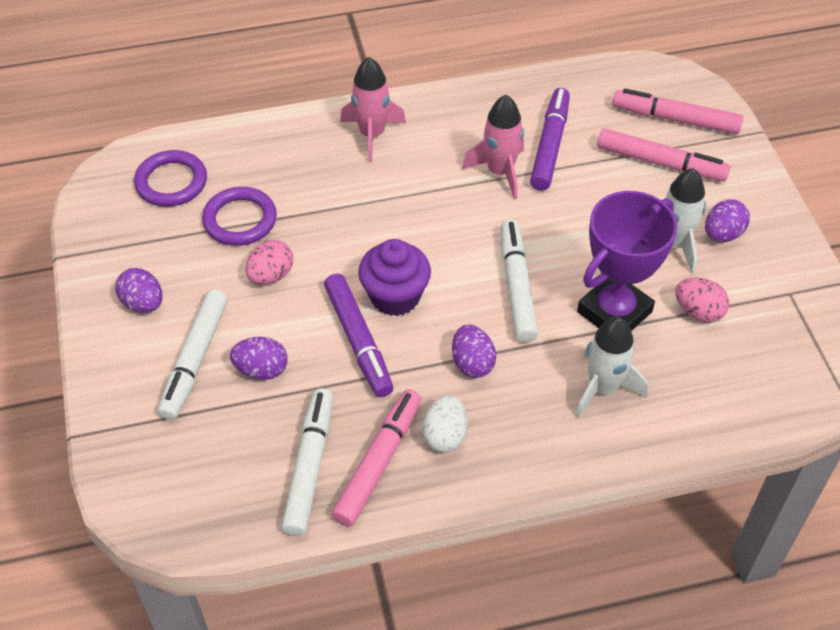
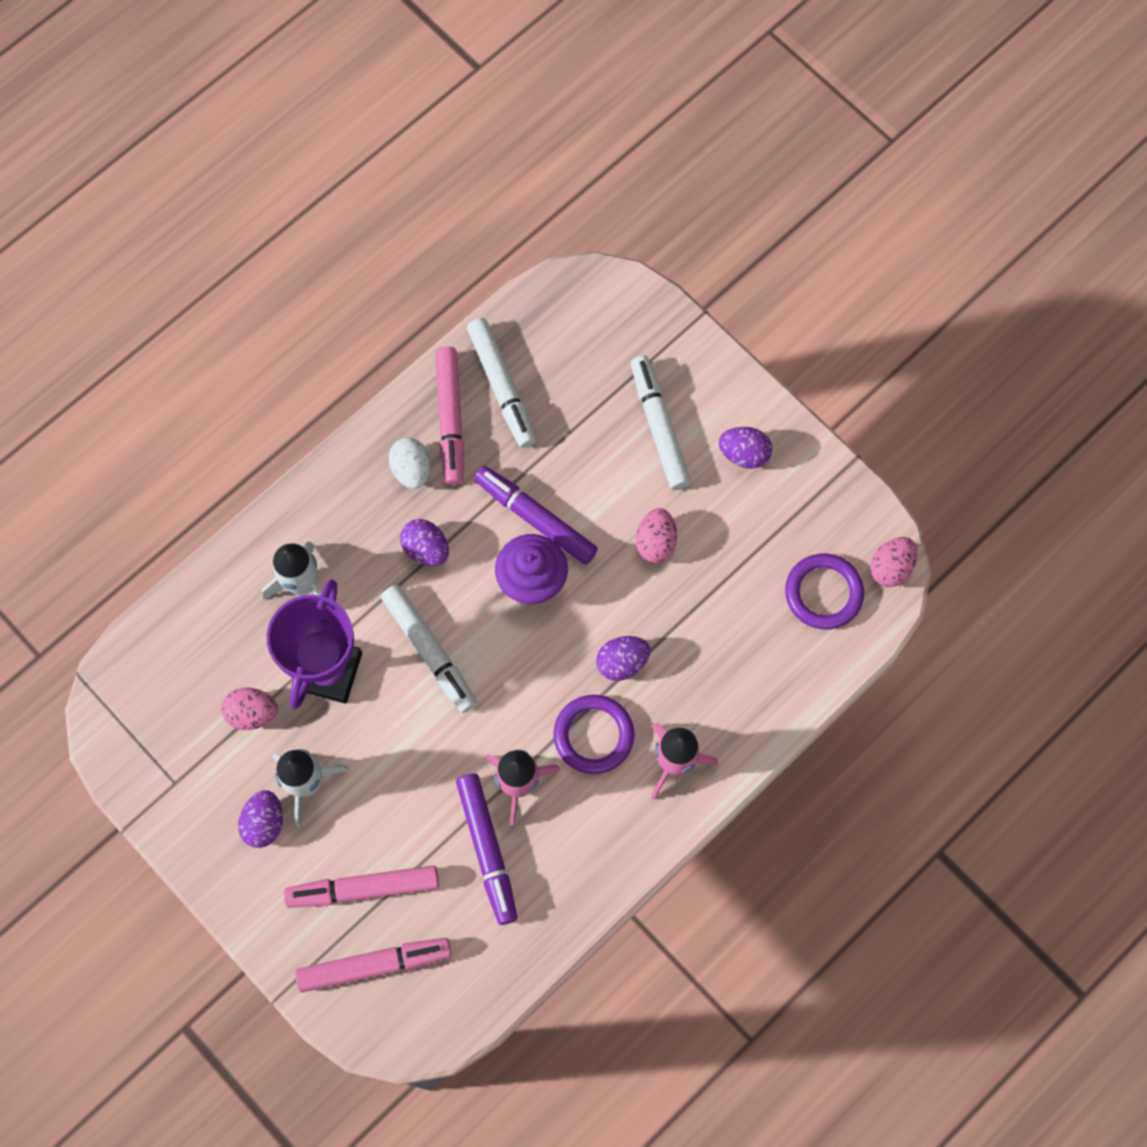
camera: 150 degrees right, 20 degrees up
(106, 174) = (890, 567): none -> pink egg
(240, 220) = (727, 586): purple ring -> purple ring (593, 735)
(261, 370) = (598, 447): purple egg -> purple egg (622, 662)

